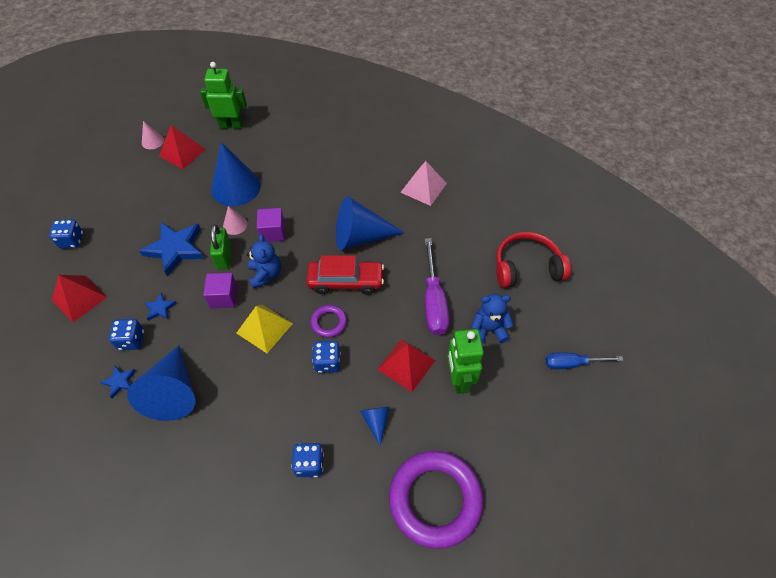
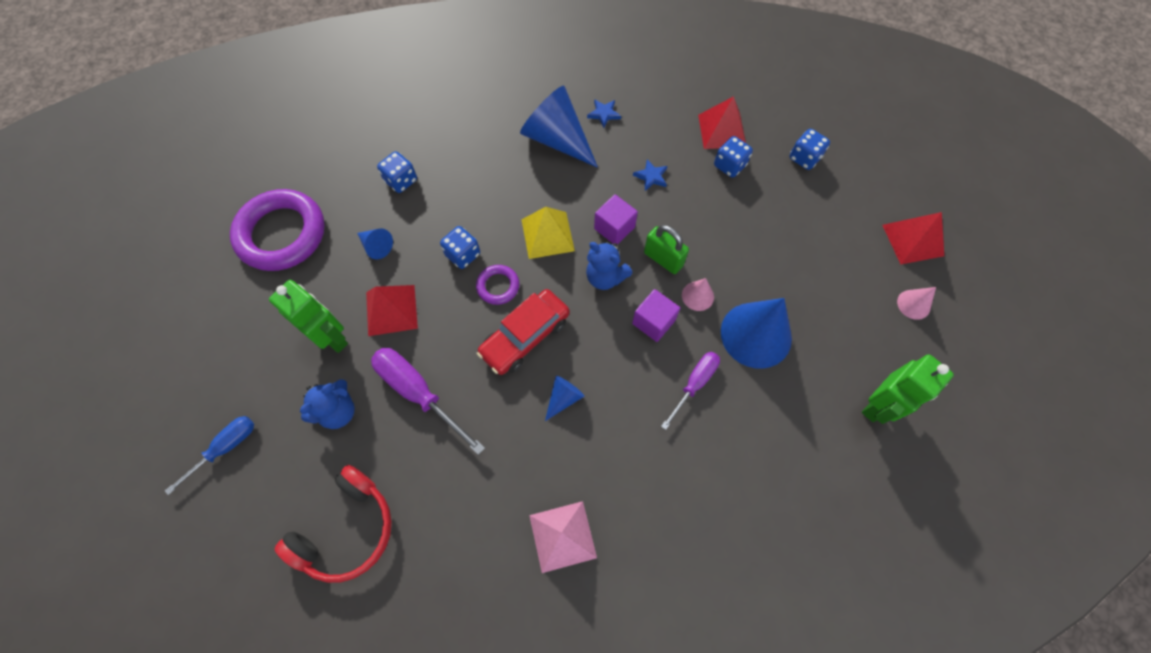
camera: 135 degrees right, 10 degrees up
(131, 340) = (637, 141): blue dice -> blue dice (729, 165)
(175, 249) = (713, 227): blue star -> none
(182, 152) = (866, 321): red pyramid -> red pyramid (912, 240)
(292, 192) = (694, 384): none -> purple screwdriver
(360, 237) = (563, 398): blue cone -> blue cone, size x0.47

